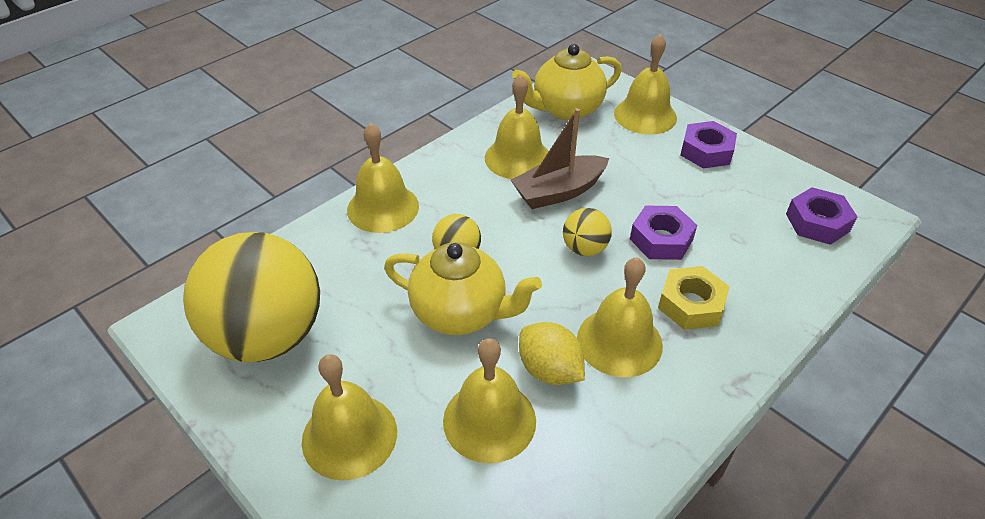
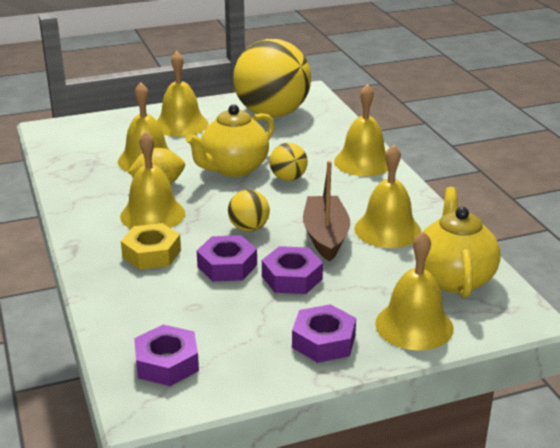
camera: 115 degrees right, 15 degrees down
(642, 192) = (292, 277): none -> purple nut

